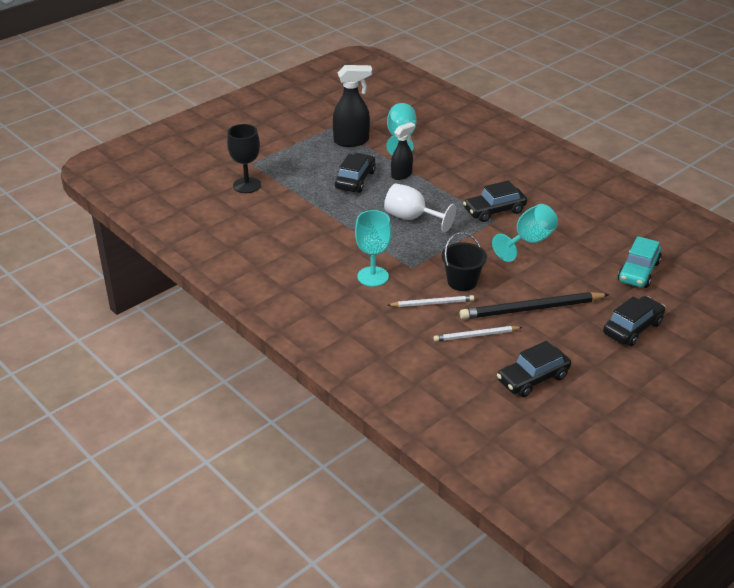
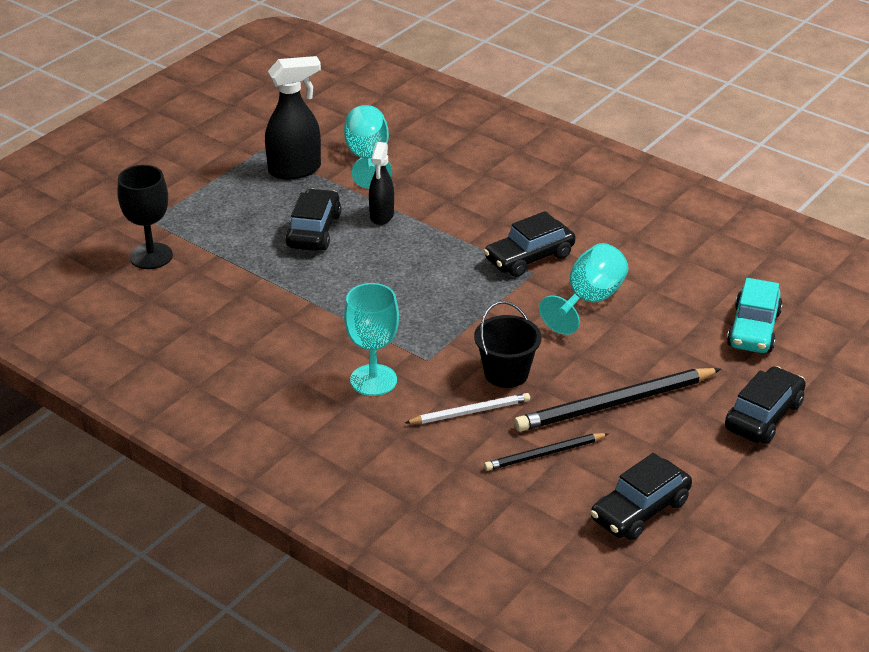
camera: 10 degrees left, 0 degrees up
(402, 175) = (381, 216): black spray bottle -> black spray bottle turned 150 degrees clockwise
(412, 218) = (411, 282): white goblet -> none
(476, 335) = (544, 454): white pencil -> black pencil

